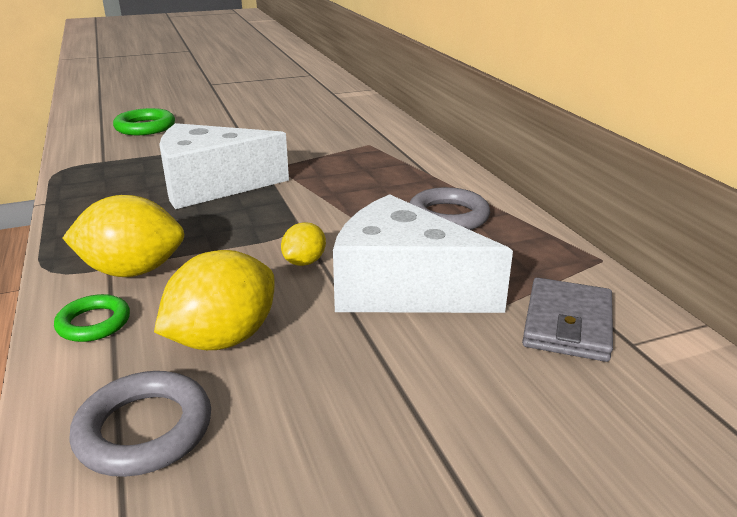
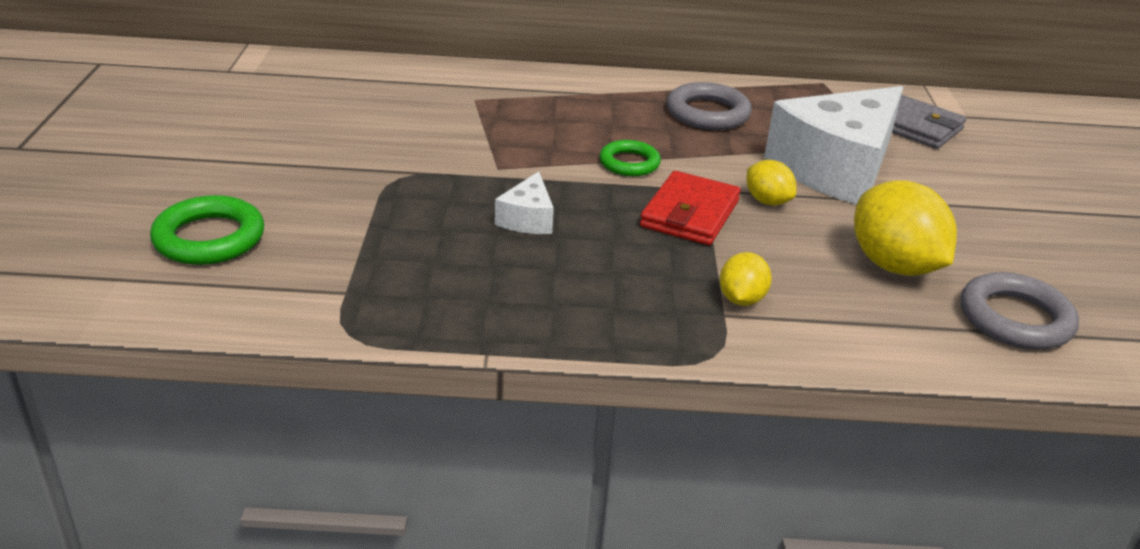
camera: 70 degrees left, 5 degrees up
(94, 323) = (845, 332): green ring -> green ring (629, 163)
(132, 271) = (741, 299): yellow lemon -> yellow lemon, size x0.53
(211, 186) = (528, 219): white cheese -> white cheese, size x0.43
(257, 234) = (690, 214): none -> red wallet

